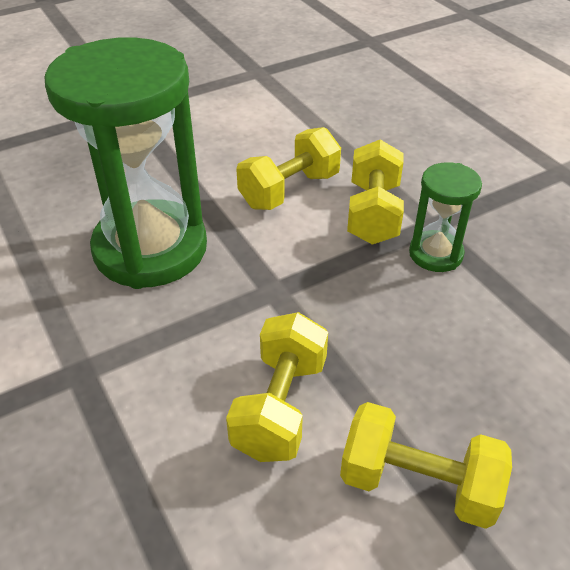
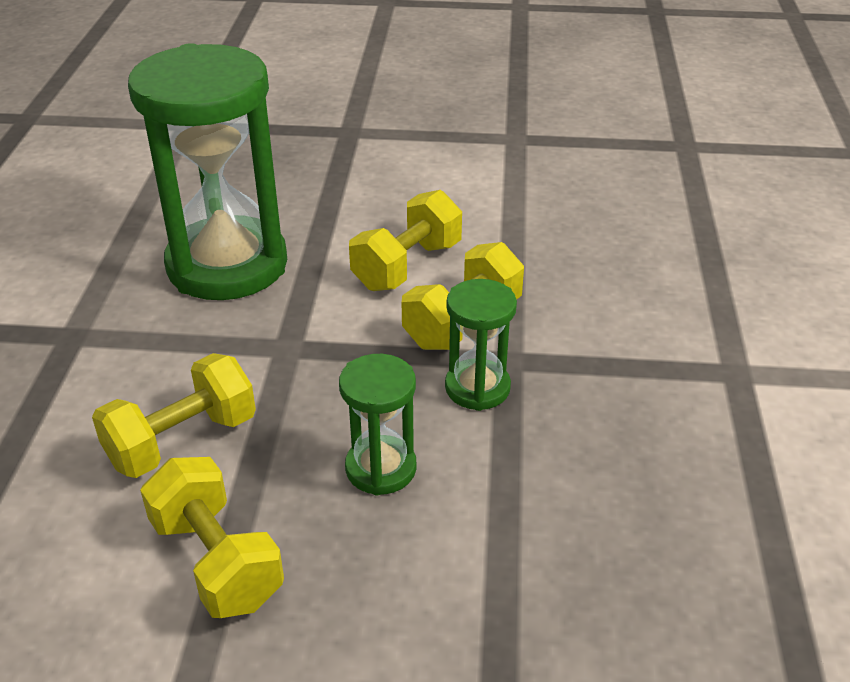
camera: 35 degrees right, 5 degrees down
(289, 190) = (407, 266): yellow dumbbell -> yellow dumbbell turned 45 degrees counterclockwise
(443, 344) = (381, 468): none -> green hourglass

